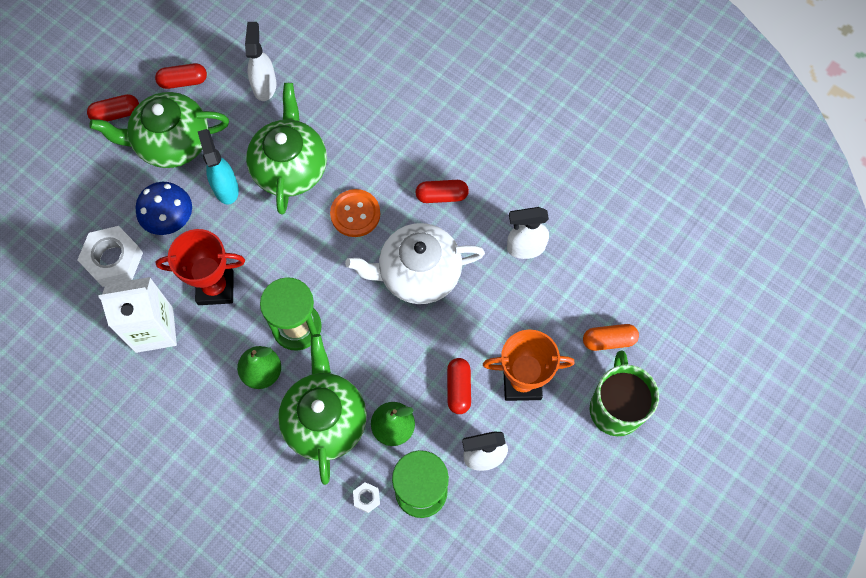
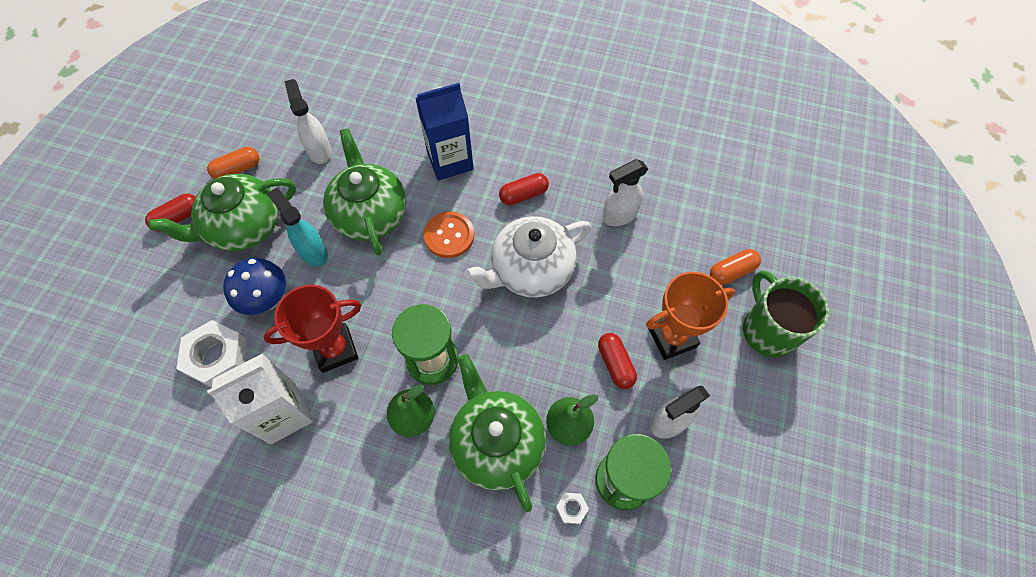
camera: 20 degrees left, 5 degrees down
(183, 81) = (237, 169): red capsule -> orange capsule
(385, 137) = (450, 160): none -> blue carton

